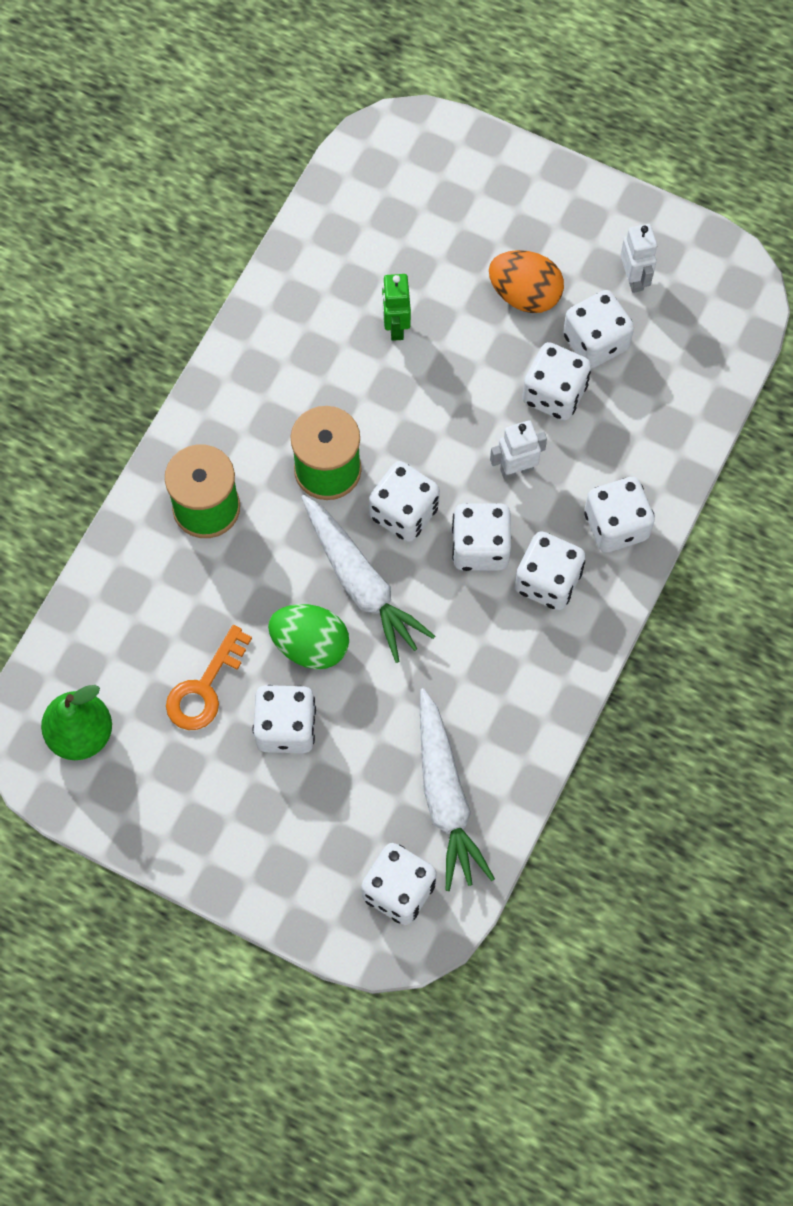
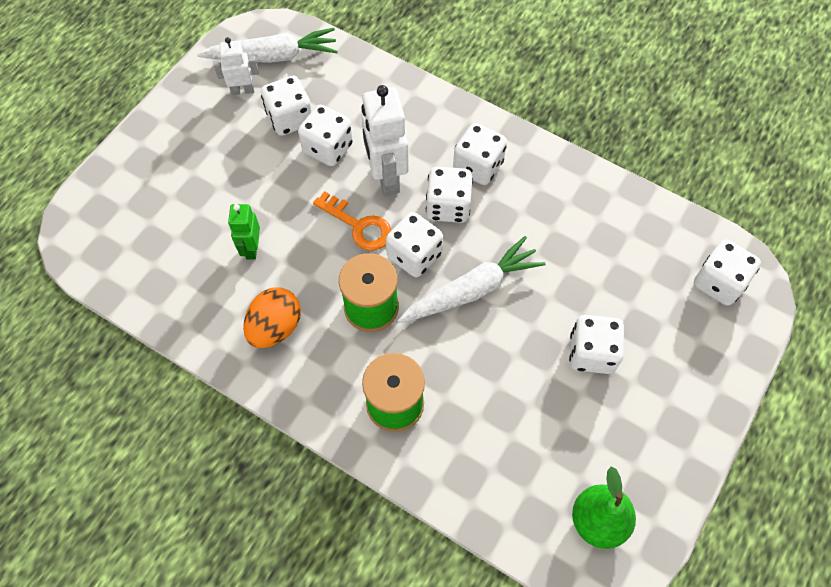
camera: 85 degrees left, 5 degrees down
(204, 688) = (557, 414): orange key -> orange key (359, 225)
(310, 646) = (522, 330): green egg -> none
(395, 326) = (251, 248): green robot -> green robot turned 90 degrees clockwise
(445, 797) = (645, 246): white carrot -> white carrot (273, 56)
(516, 469) = (386, 177): white robot -> white robot, size x1.76
(525, 295) = (241, 159): orange egg -> orange egg (275, 327)
(616, 525) = (438, 121): white dice -> none

